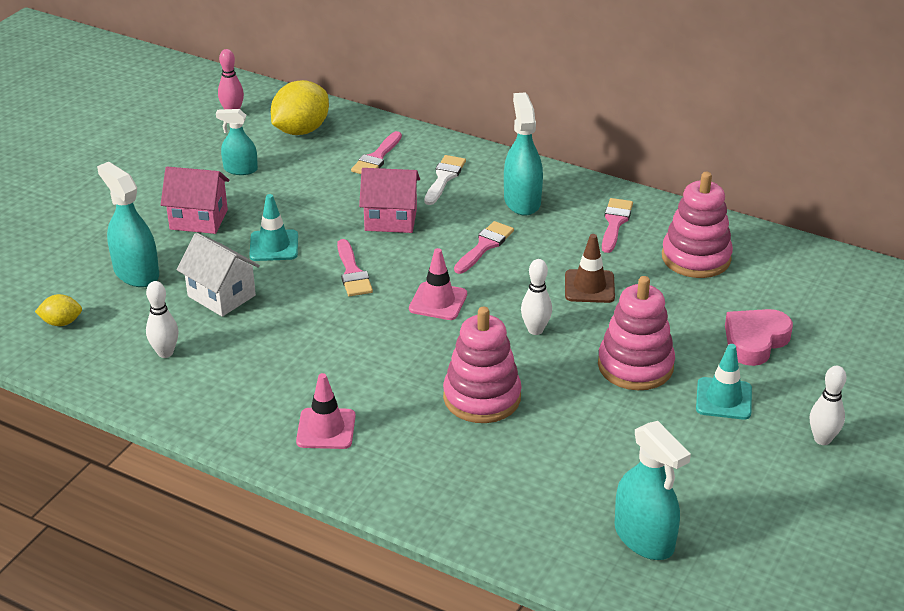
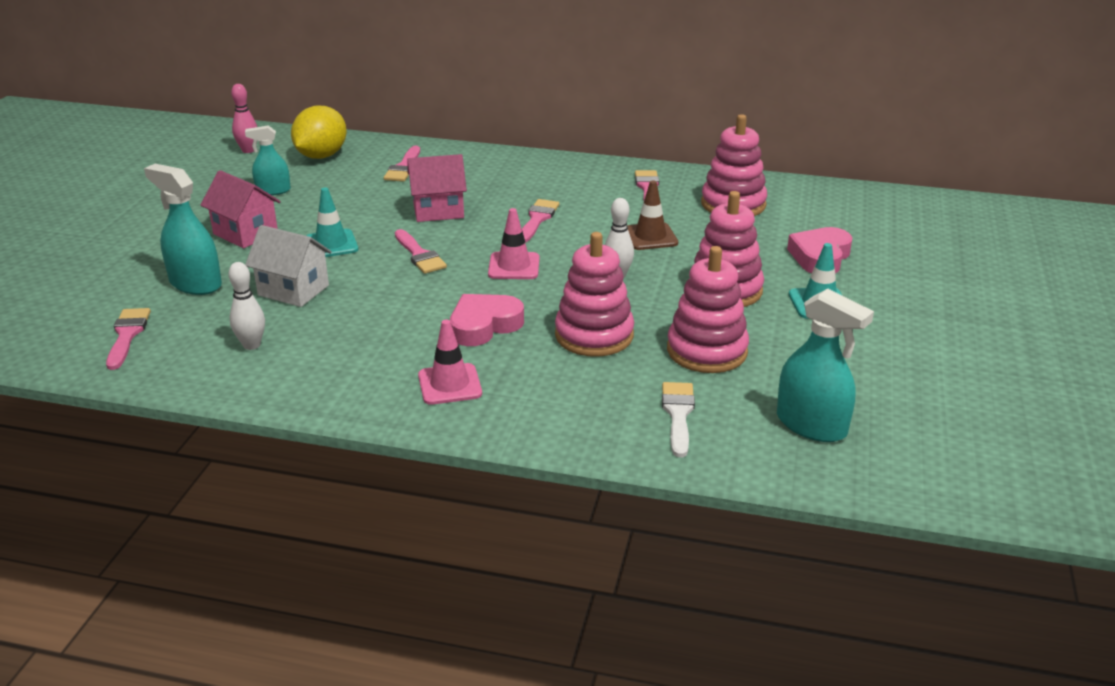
camera: 15 degrees left, 5 degrees down
(61, 322) = (127, 335): yellow lemon -> pink brush
(199, 219) = (245, 233): pink house -> pink house turned 45 degrees clockwise
(382, 367) = (484, 325): none -> pink heart
(444, 178) = (474, 175): white brush -> white brush (678, 414)
(522, 201) = (555, 183): turquoise spray bottle -> none
(583, 435) = (707, 351): none -> pink stacking toy
(822, 439) = (924, 321): white bowling pin -> none

